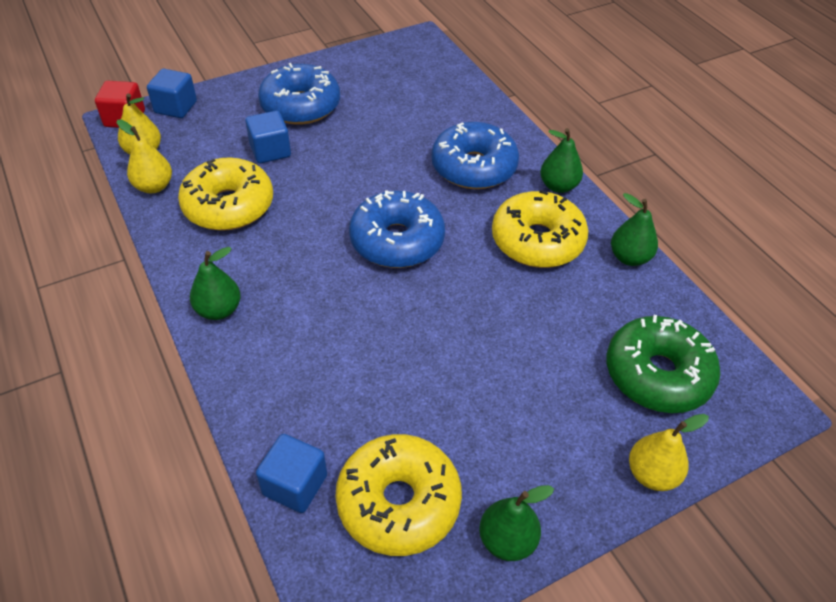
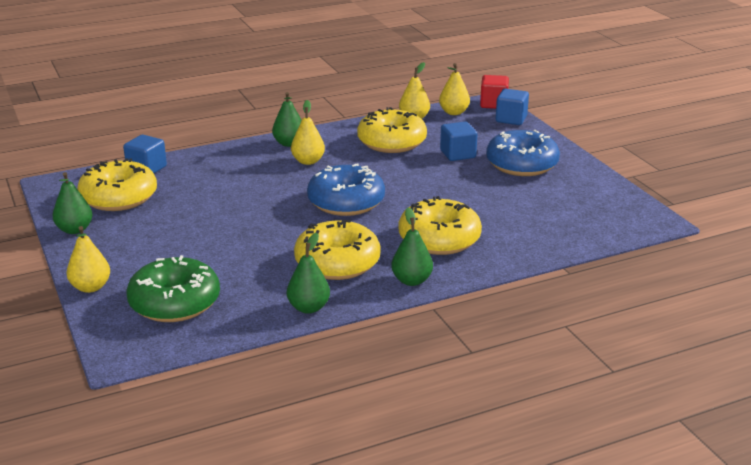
camera: 95 degrees right, 20 degrees down
(280, 284) = (308, 161): none -> yellow pear
(473, 167) = (439, 239): blue donut -> yellow donut

